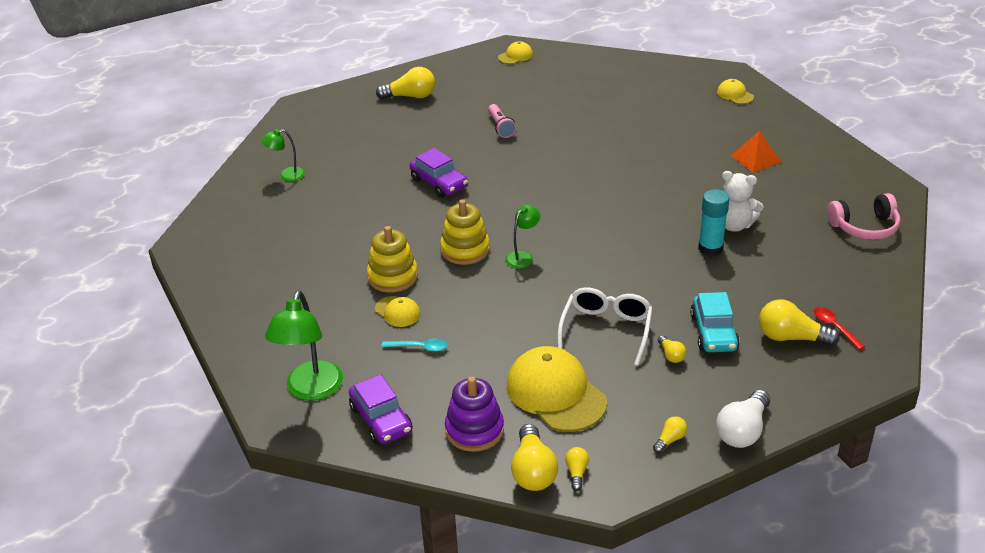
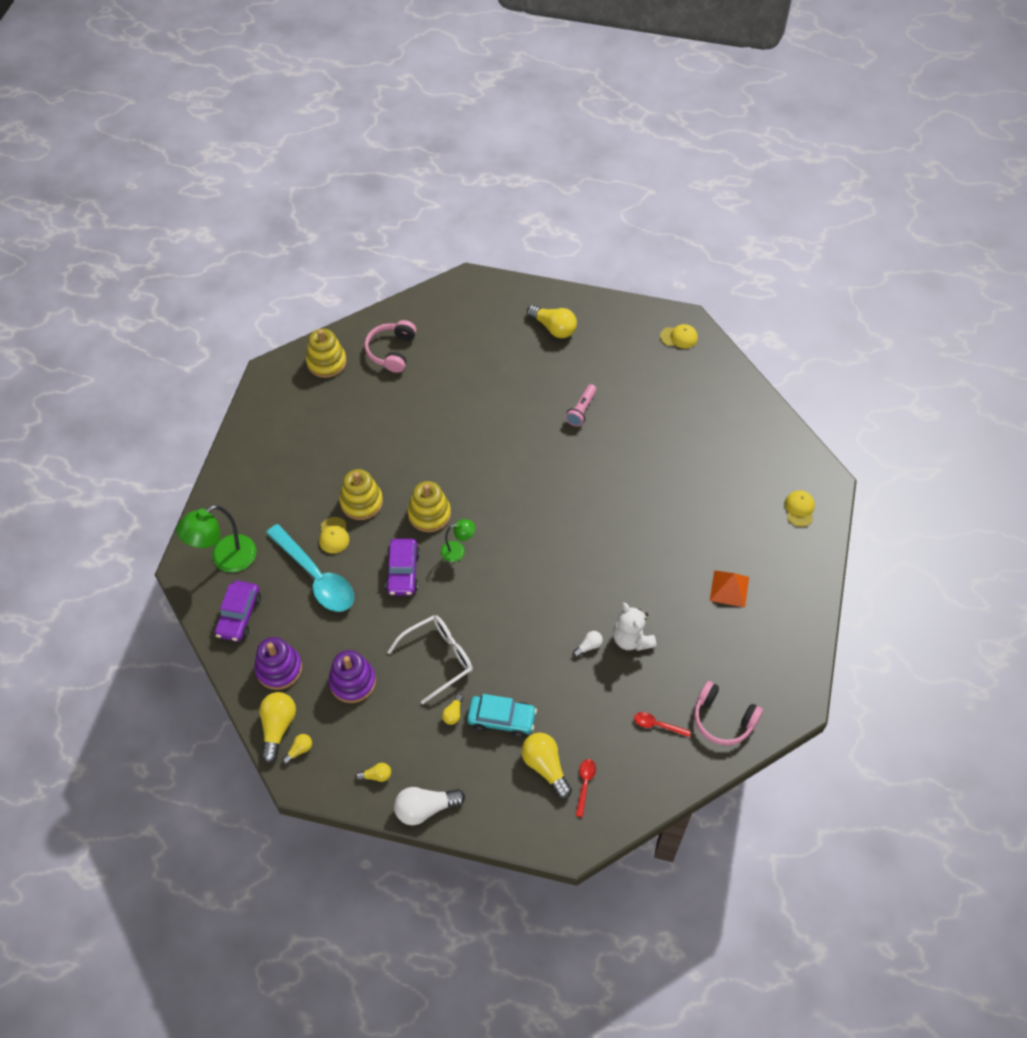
camera: 40 degrees right, 20 degrees up
(232, 211) = (326, 362): none -> yellow stacking toy
(286, 175) = (391, 351): green lamp -> pink headphones
(419, 347) = (316, 576): turquoise spoon -> turquoise spoon, size x2.35
(439, 183) = (479, 436): purple car -> purple car (403, 572)
(533, 471) = (278, 727): yellow light bulb -> yellow light bulb turned 150 degrees clockwise
(555, 393) = (352, 682): yellow cap -> purple stacking toy
(710, 248) = (588, 646): turquoise glue stick -> white light bulb
(713, 332) = (501, 719): turquoise car -> turquoise car turned 120 degrees counterclockwise
(828, 259) = (657, 725): none -> red spoon

